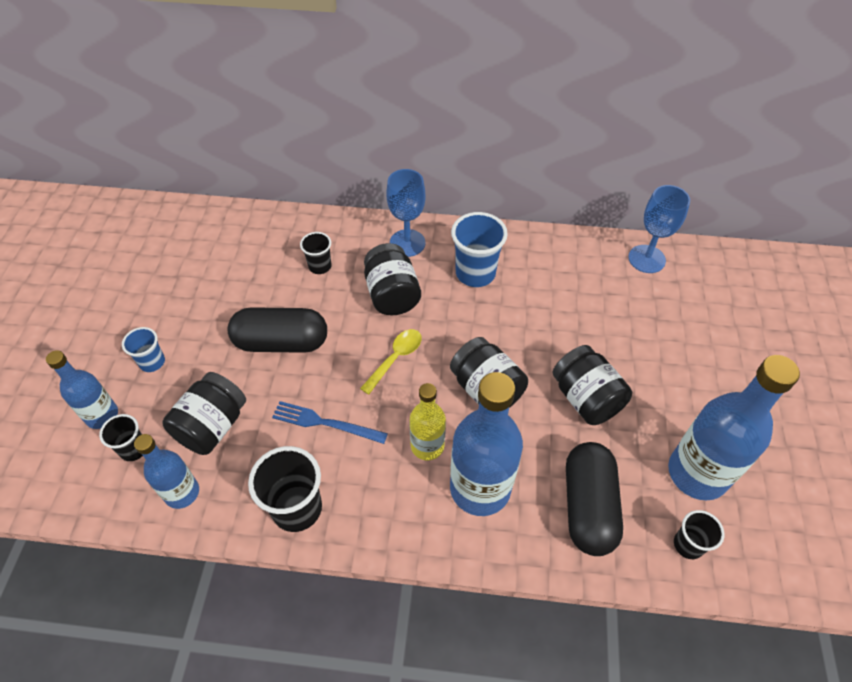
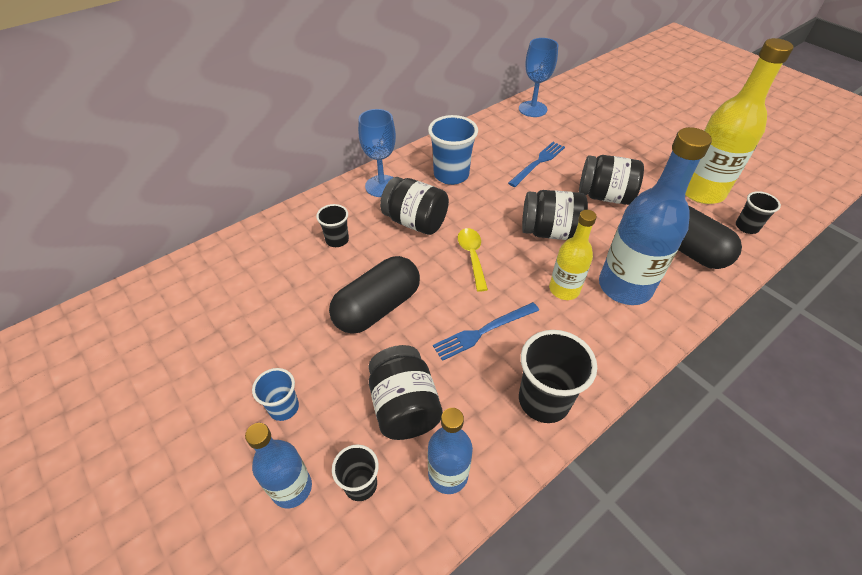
camera: 45 degrees left, 5 degrees down
(569, 318) = (538, 163): none -> blue fork
(697, 473) = (701, 191): blue bottle -> yellow bottle

